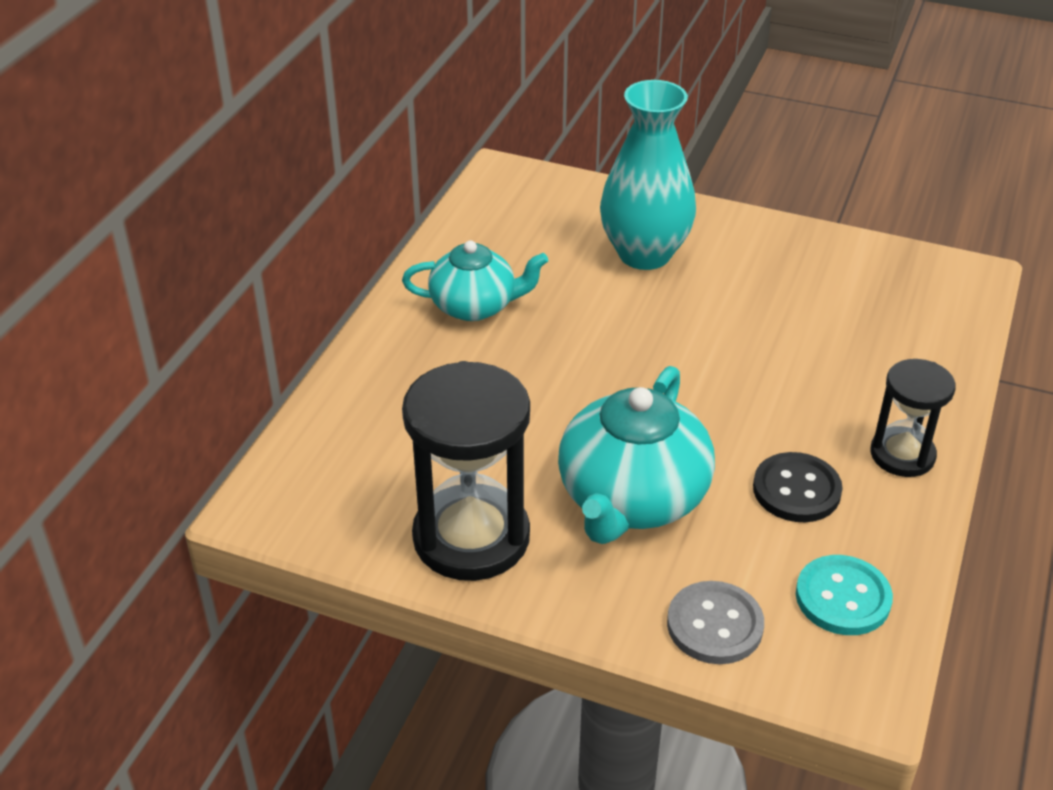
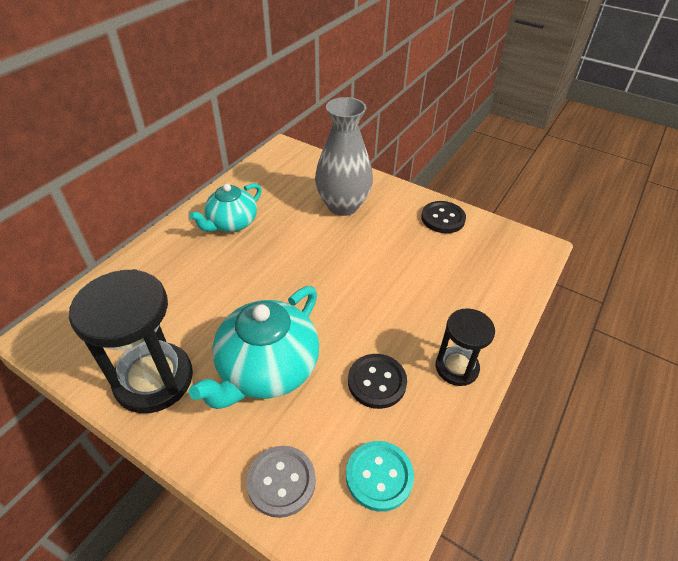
camera: 10 degrees right, 5 degrees up
(475, 306) = (231, 223): turquoise teapot -> turquoise teapot turned 120 degrees clockwise
(644, 254) = (343, 206): turquoise vase -> grey vase
(812, 252) = (443, 218): none -> black button

